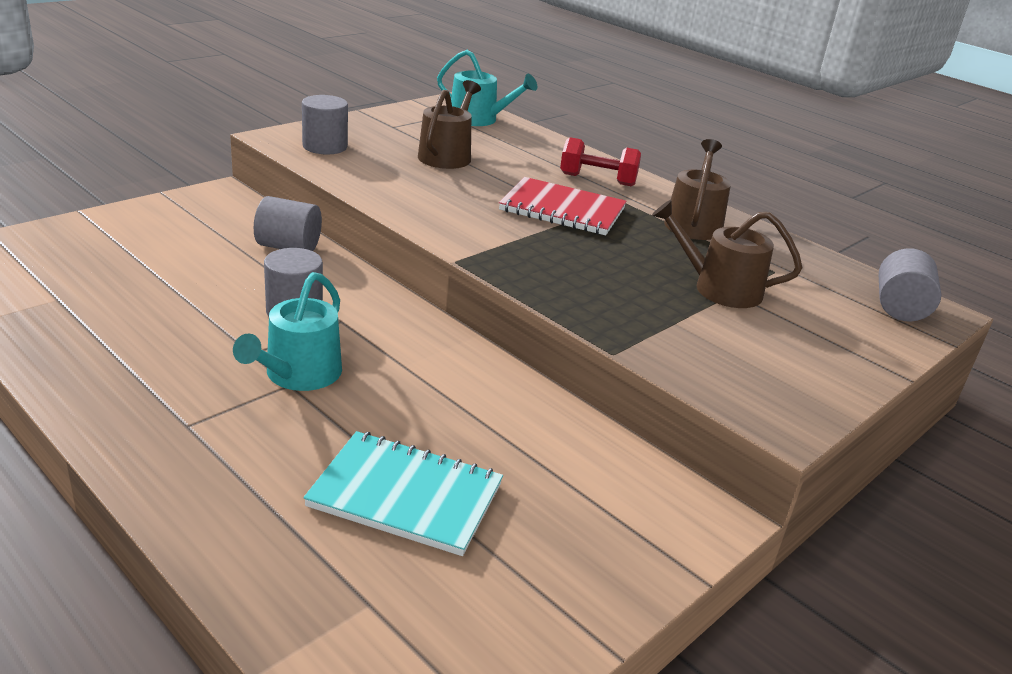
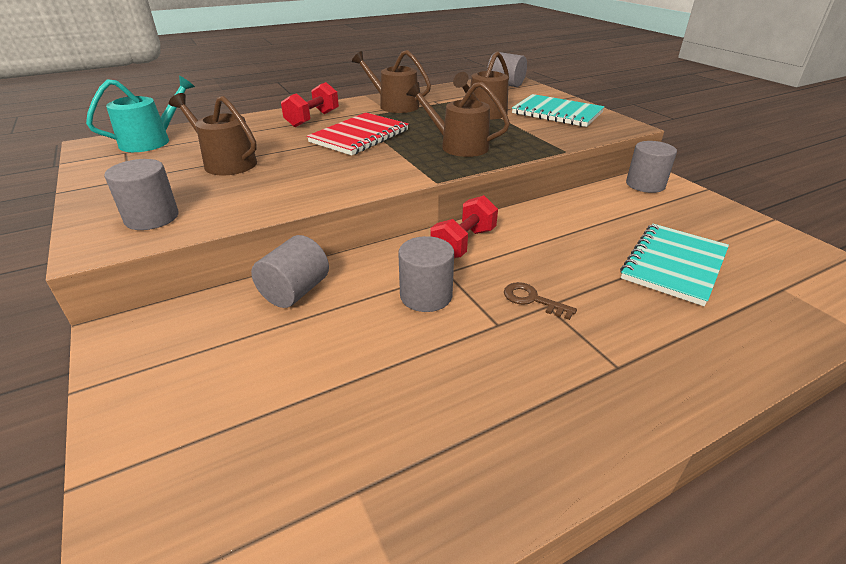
camera: 70 degrees left, 5 degrees up
(298, 374) = (532, 300): turquoise watering can -> brown key
(404, 329) = (463, 244): none -> red dumbbell
(575, 272) = (459, 146): none -> brown watering can
(673, 500) = (645, 184): none -> grey cylinder
(786, 354) = (557, 113): none -> turquoise notebook

